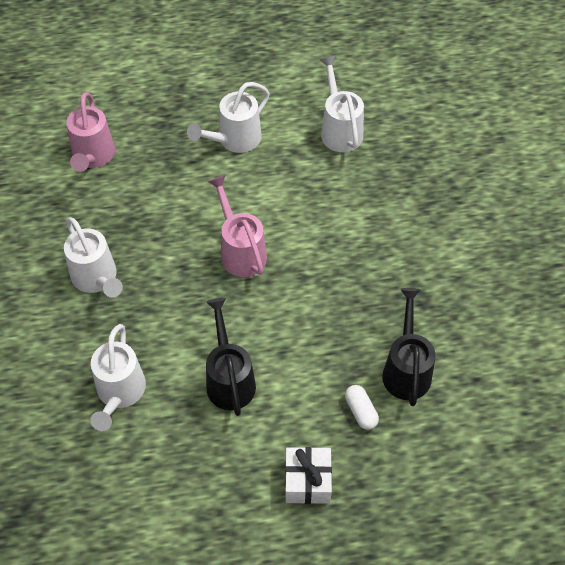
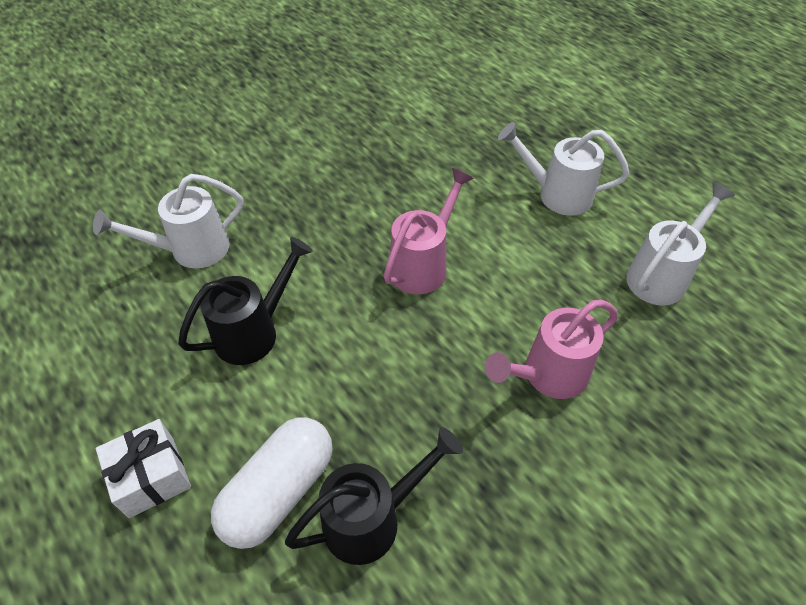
camera: 60 degrees right, 5 degrees down
(92, 157) = (443, 110): pink watering can -> pink watering can (547, 375)
(97, 279) = (311, 174): white watering can -> none
(361, 411) = (279, 491): white capsule -> white capsule, size x1.99

